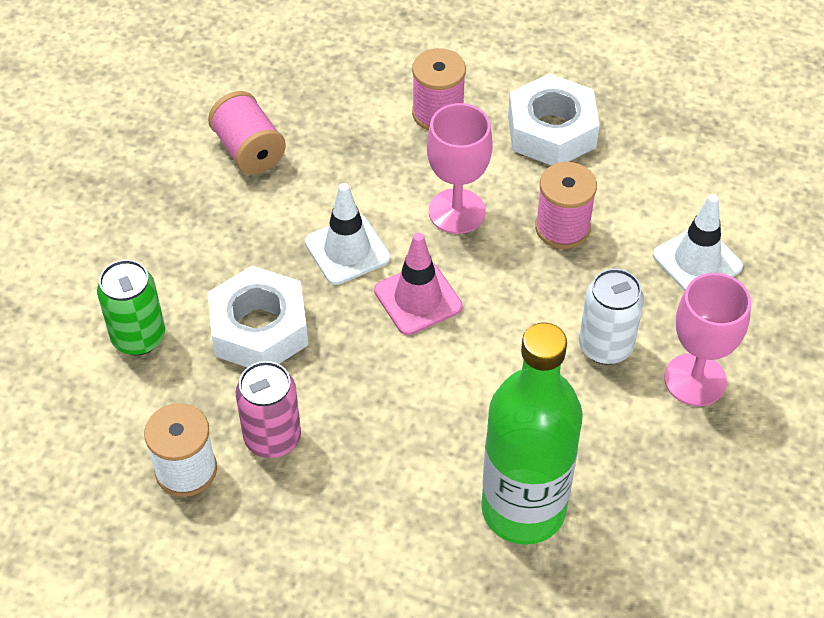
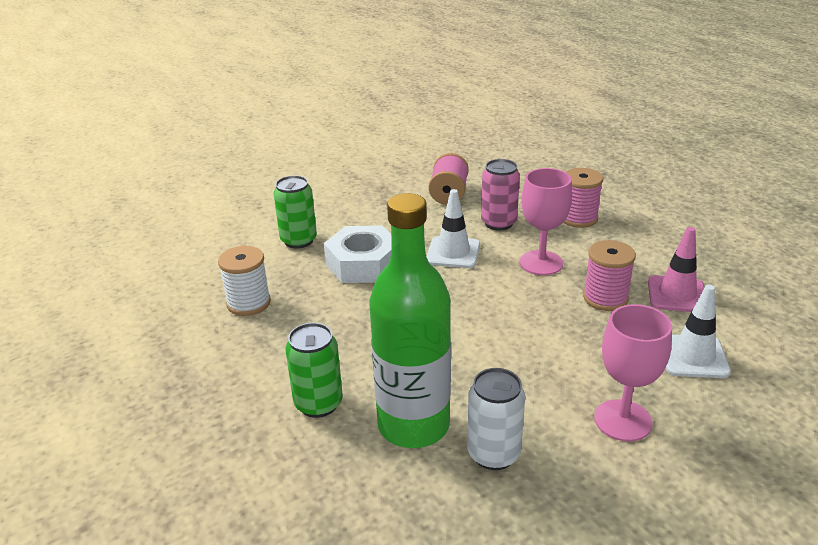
camera: 40 degrees right, 20 degrees down
(272, 438) = (309, 312): pink can -> pink can (498, 223)
(409, 547) = (318, 404): none -> green can
(418, 299) = (469, 290): pink traffic cone -> pink traffic cone (677, 294)
(551, 131) = (647, 252): white nut -> none
(605, 346) = (571, 369): white can -> white can (493, 454)

